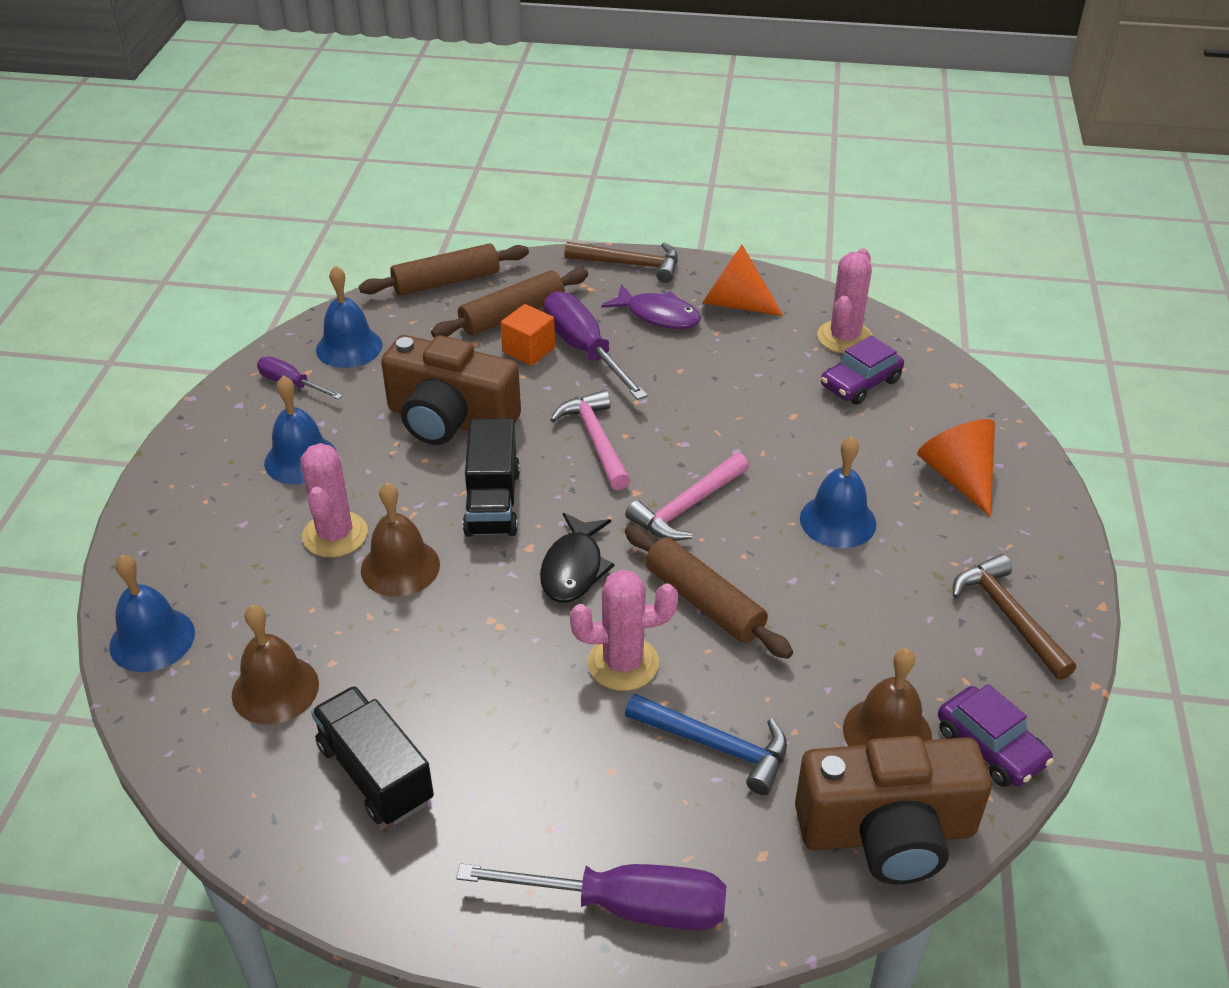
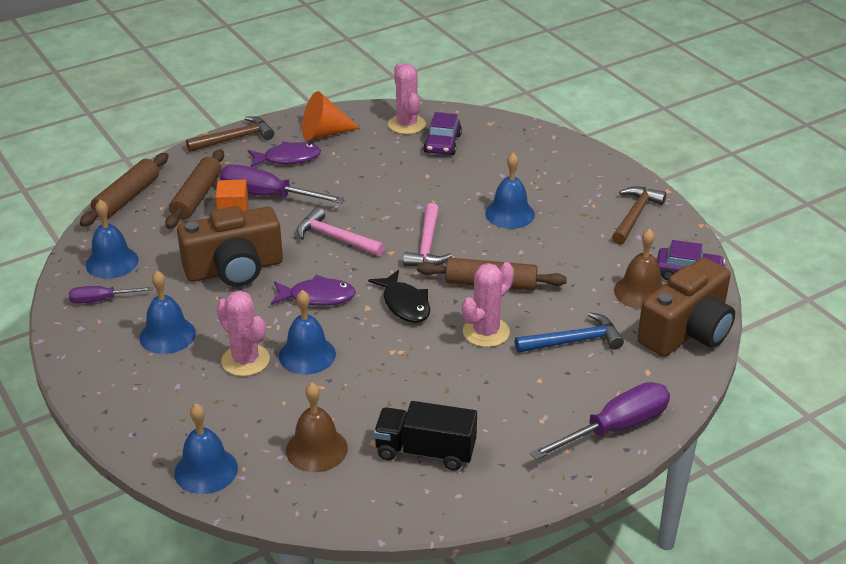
camera: 40 degrees left, 5 degrees down
(400, 567) = (307, 355): brown bell -> blue bell
(492, 502) = (317, 297): black truck -> purple fish
(958, 477) = (542, 166): orange cone -> none
(1008, 616) = (635, 216): brown hammer -> brown hammer turned 90 degrees clockwise

